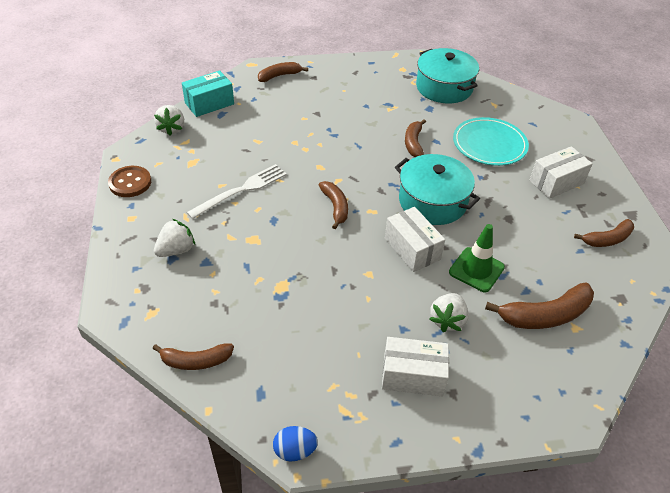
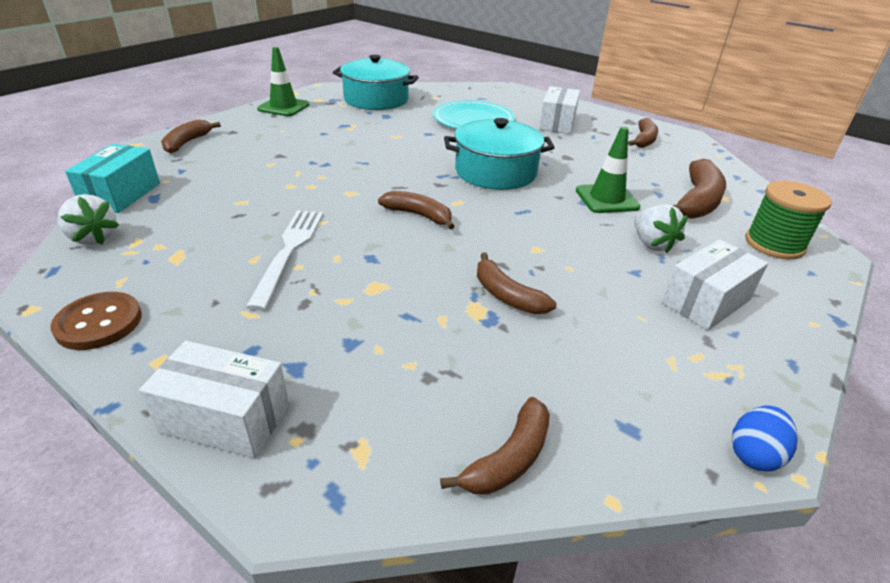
camera: 45 degrees left, 10 degrees down
(176, 250) = (289, 355): white strawberry -> none
(370, 67) = (283, 107): none -> green traffic cone
(412, 249) = (538, 211): white box -> white box (225, 418)
(413, 143) = (412, 142): brown banana -> brown banana (506, 295)
(540, 382) = (774, 244): none -> green spool

